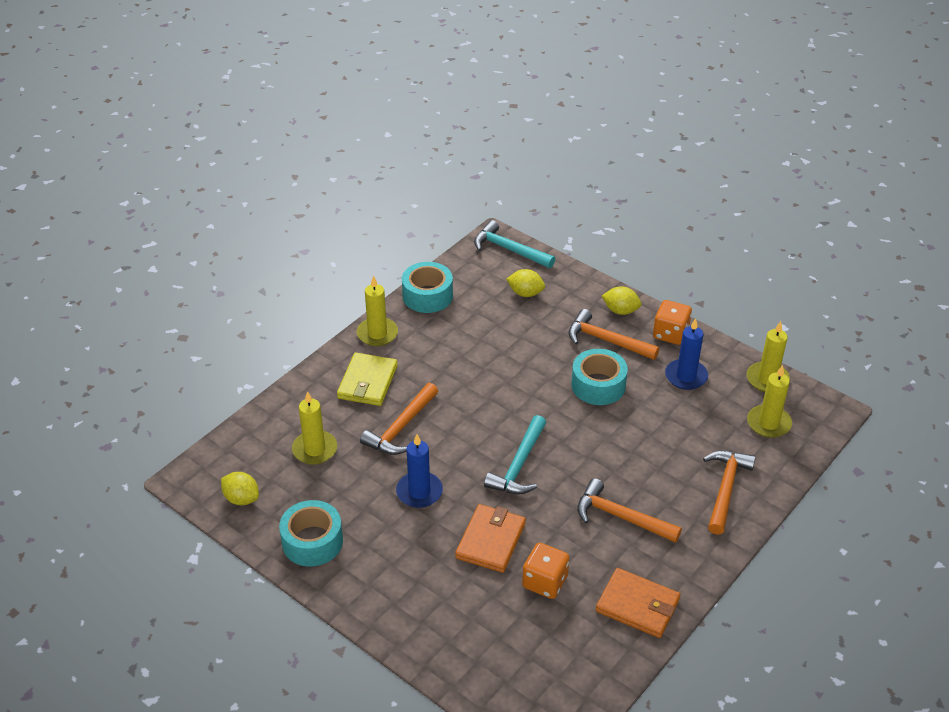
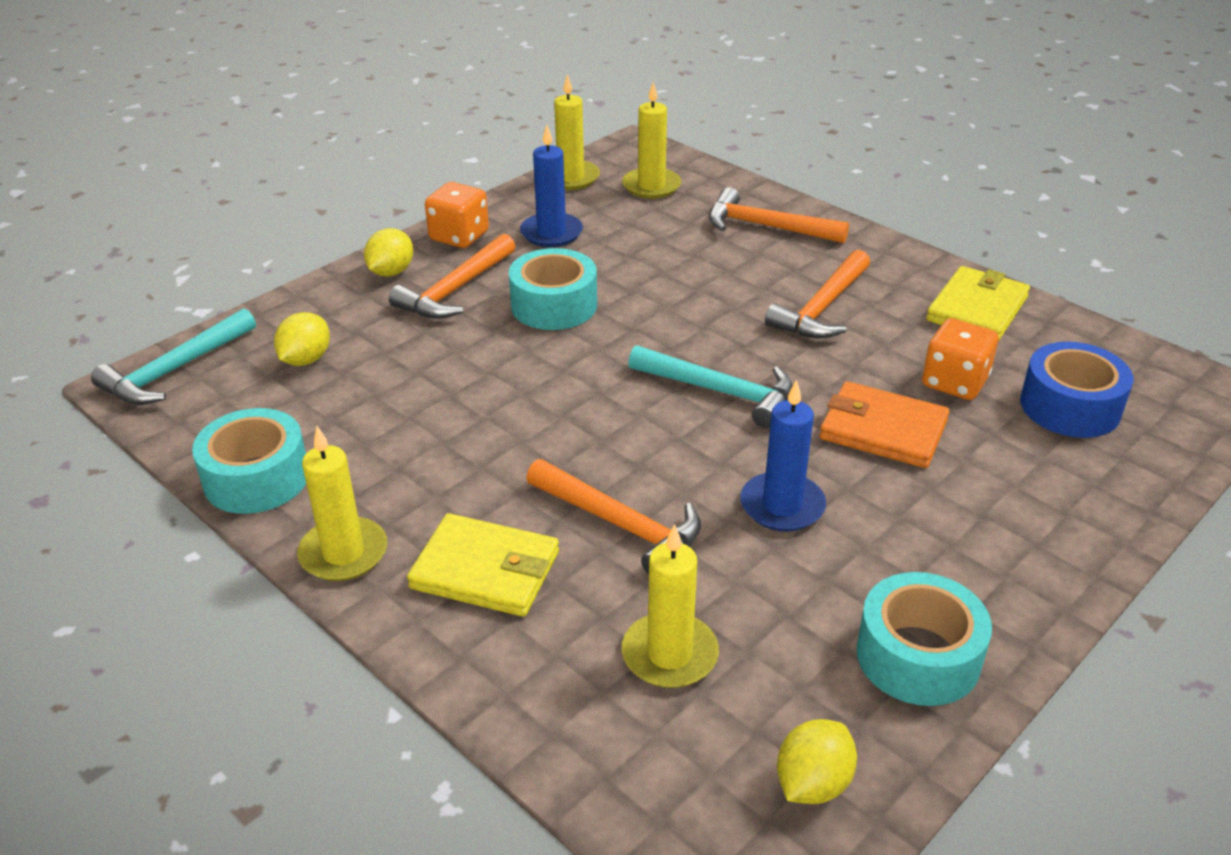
camera: 85 degrees left, 5 degrees down
(526, 642) = (1070, 406): none -> blue tape
(637, 605) = (977, 309): orange wallet -> yellow wallet

